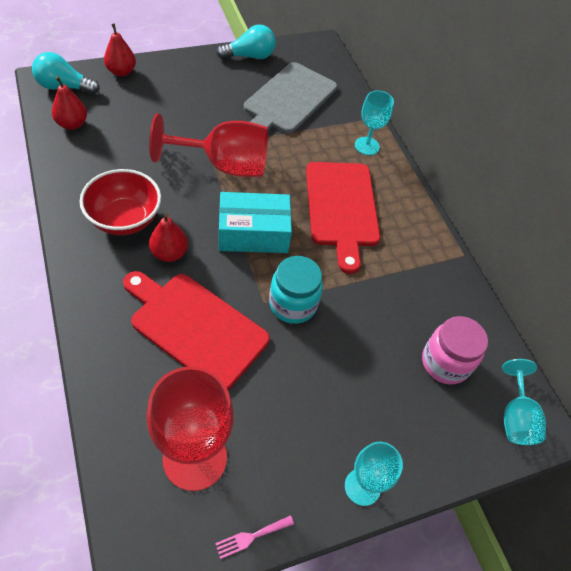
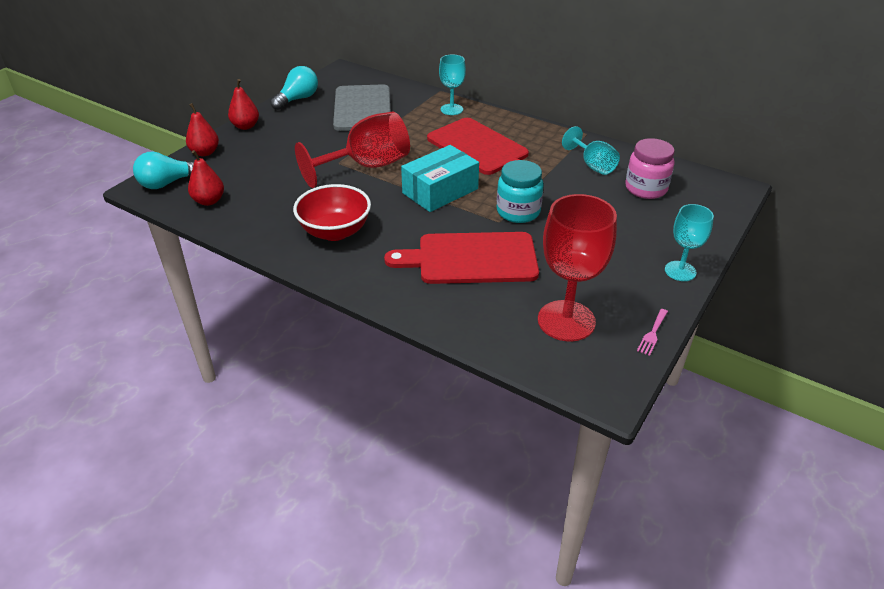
camera: 30 degrees left, 15 degrees down
(169, 253) = (396, 232): red pear -> red pear (245, 126)
(515, 417) = (715, 191): turquoise goblet -> turquoise goblet (593, 165)

